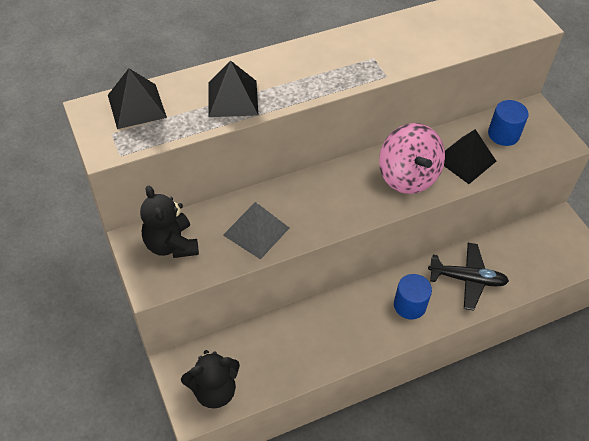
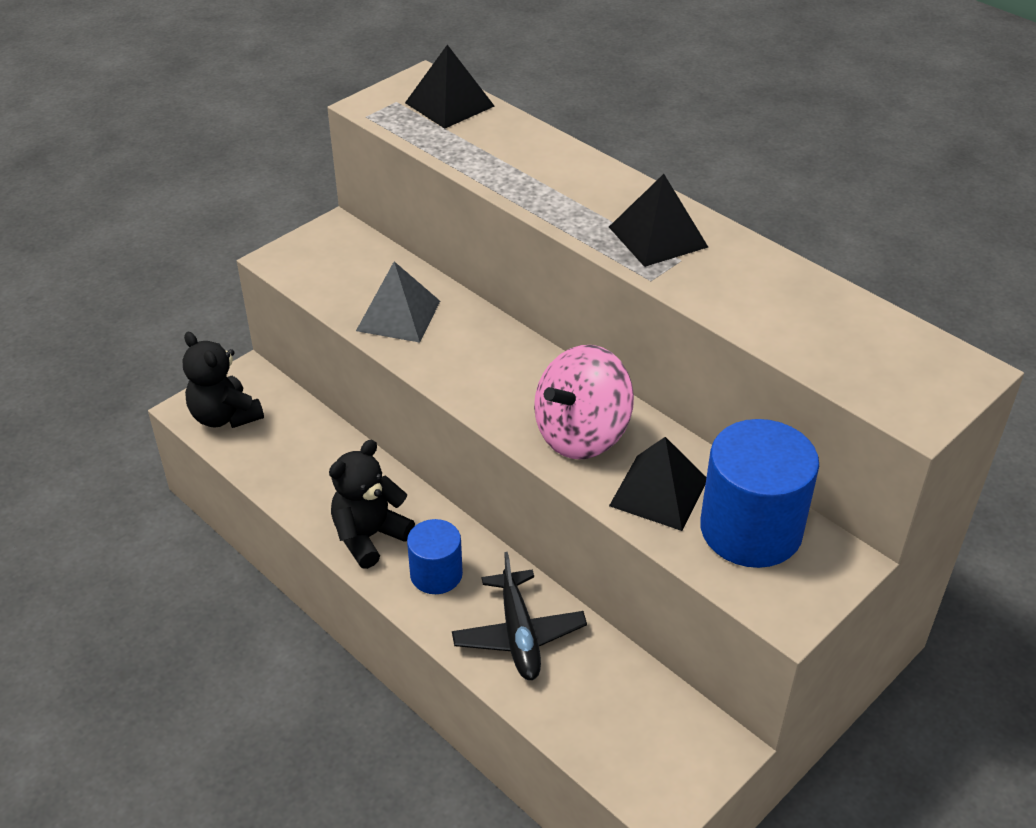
camera: 70 degrees right, 10 degrees down
(171, 244) = (343, 256): black teddy bear -> black teddy bear (369, 536)
(232, 98) = (510, 164): black pyramid -> black pyramid (658, 236)
(503, 134) = (751, 529): blue cylinder -> blue cylinder, size x1.75

